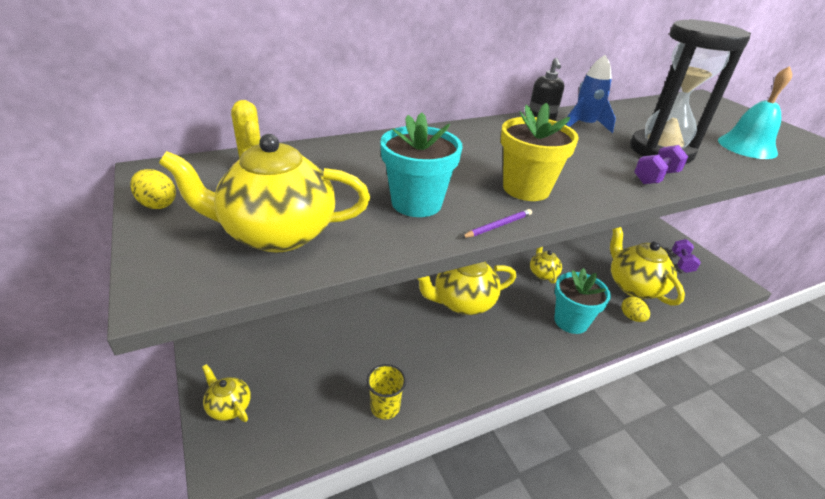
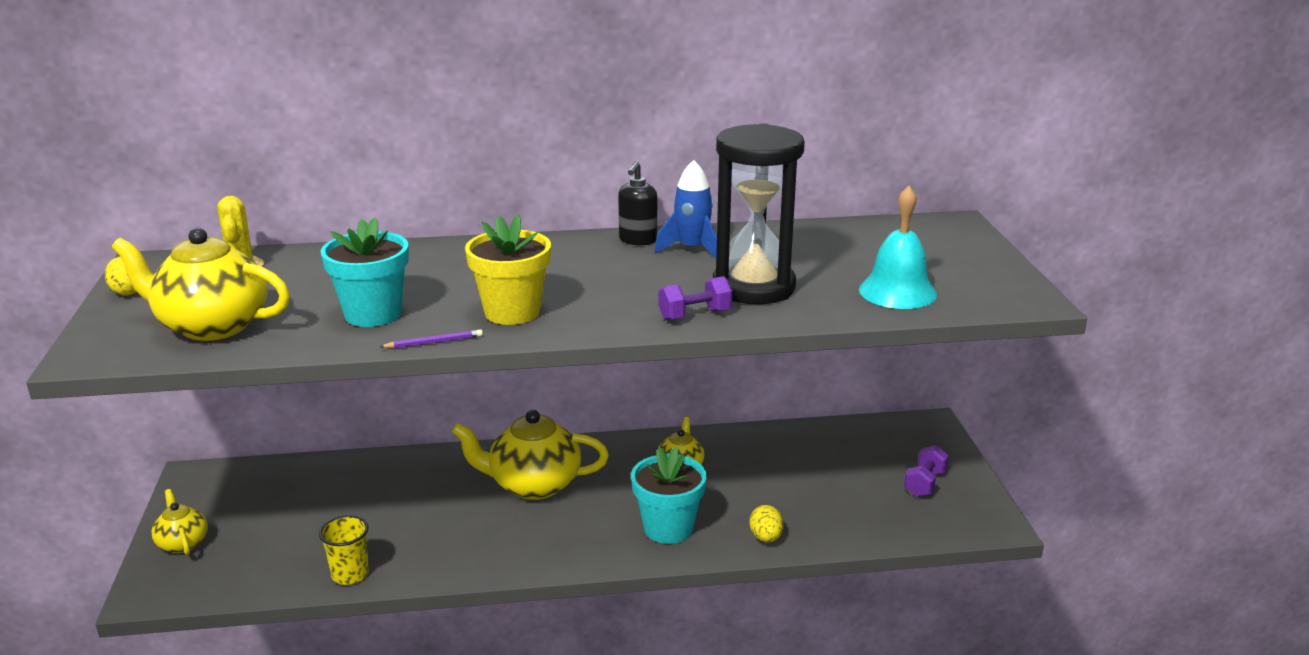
camera: 20 degrees right, 10 degrees down
(634, 286) = (810, 502): yellow teapot -> none

